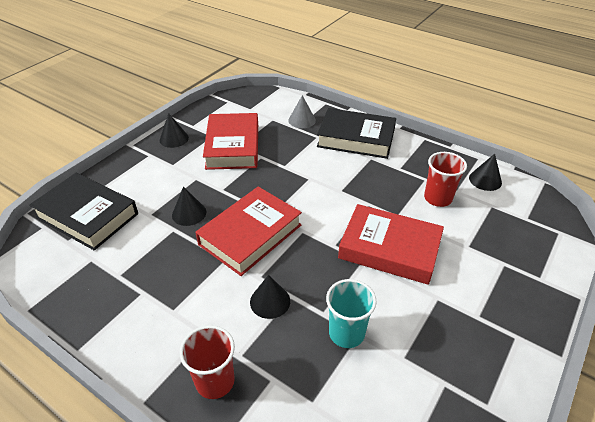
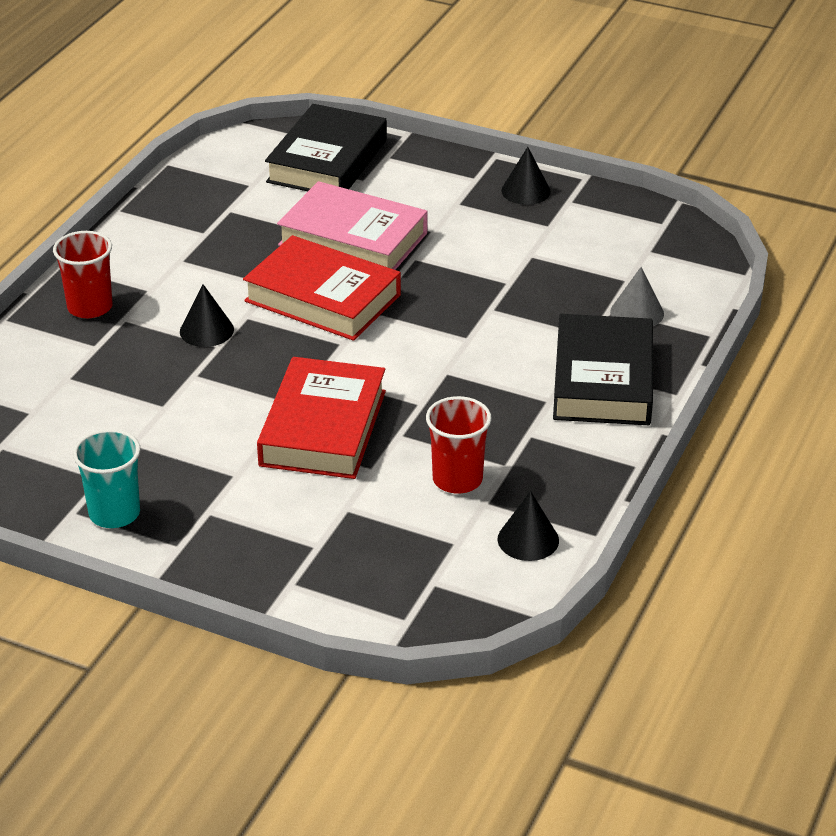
camera: 80 degrees right, 5 degrees down
(189, 213) = (353, 239): black cone -> pink book
(233, 146) = (527, 250): red book -> none
(346, 333) = (165, 396): turquoise cup -> turquoise cup (114, 513)

